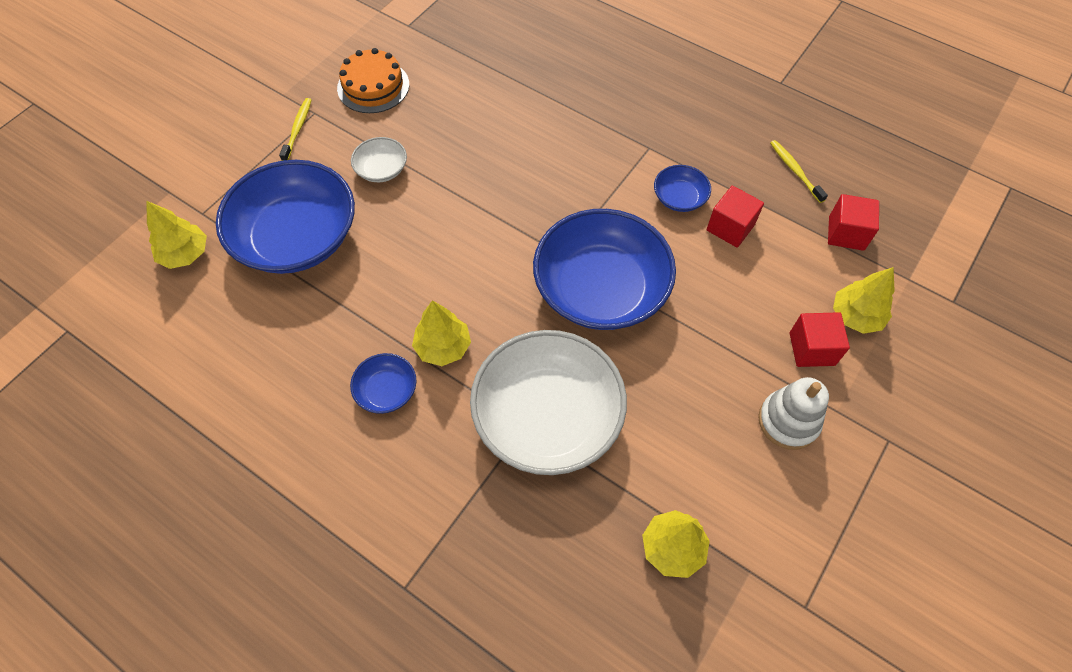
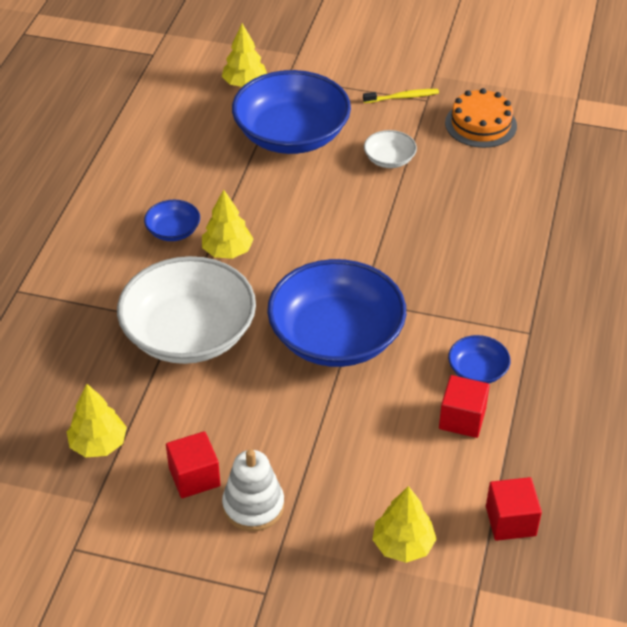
camera: 70 degrees right, 15 degrees down
(795, 171) = (573, 461): yellow toothbrush -> none
(812, 349) = (344, 512): red cube -> red cube (194, 477)

